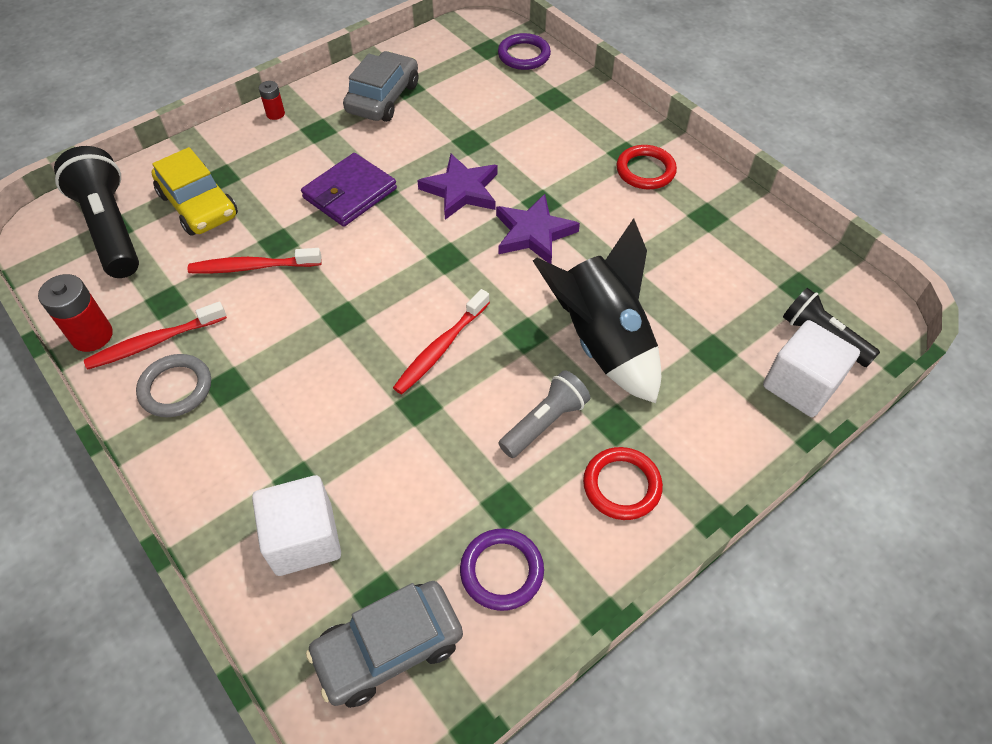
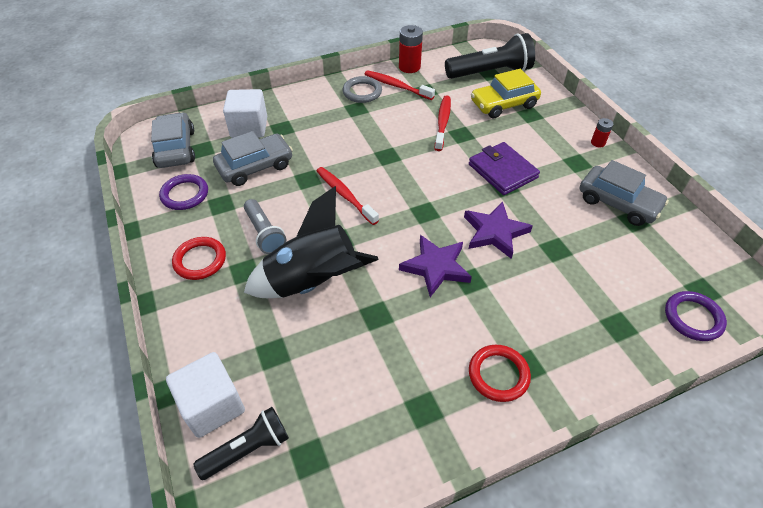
camera: 105 degrees right, 5 degrees down
(154, 342) = (397, 86): red toothbrush -> red toothbrush turned 45 degrees counterclockwise
(408, 488) = (255, 166): none -> grey car

